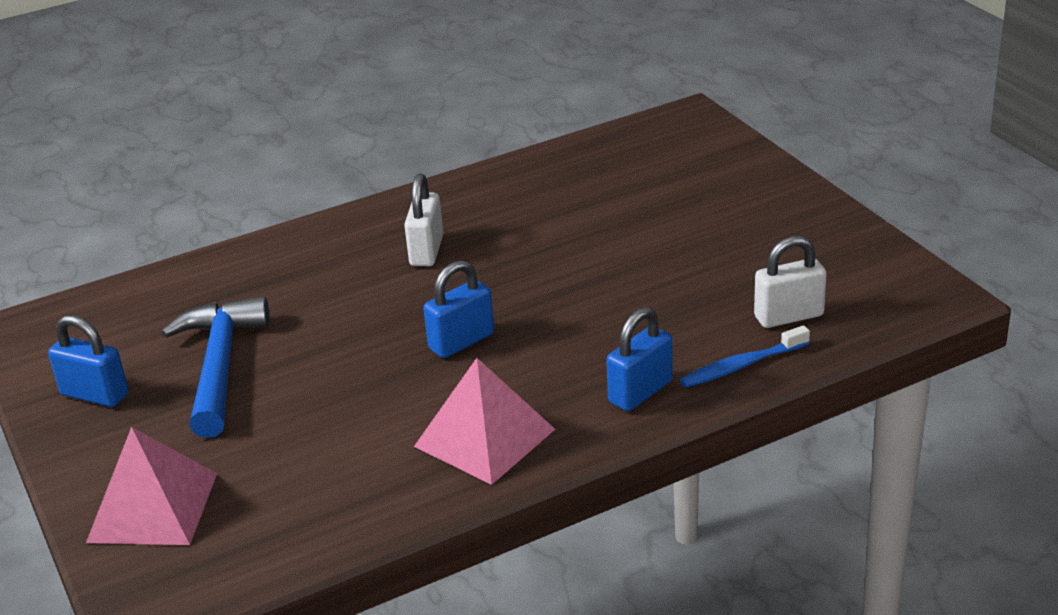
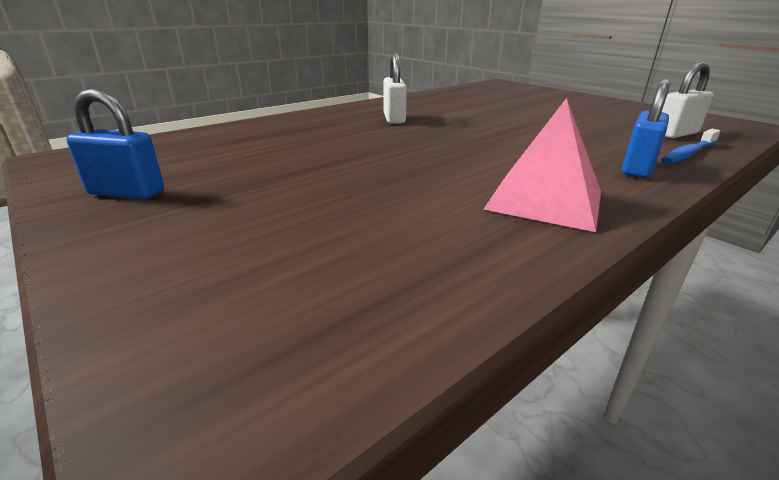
camera: 15 degrees left, 5 degrees down
(152, 507) = (198, 283): pink pyramid -> none
(220, 366) = (256, 170): blue hammer -> none
(461, 342) = (460, 151): blue padlock -> none

